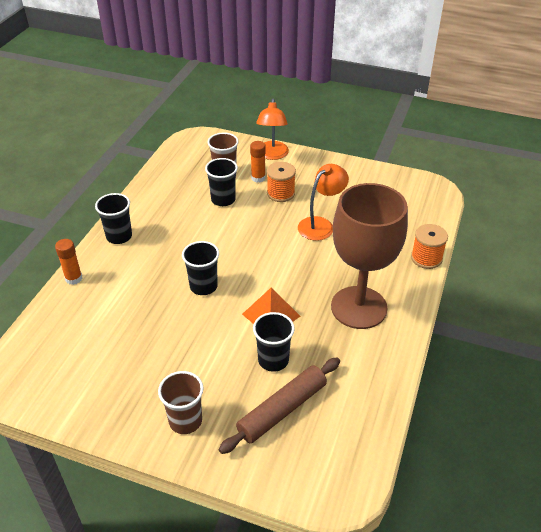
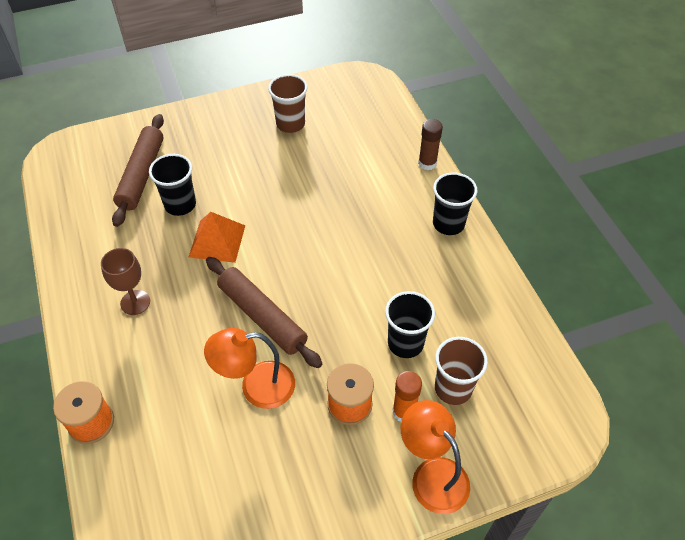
camera: 140 degrees right, 10 degrees up
(73, 278) = (427, 163): orange glue stick -> brown glue stick
(185, 421) = (209, 128): brown cup -> brown cup (290, 124)
(203, 286) = (307, 228): black cup -> none
(285, 254) = (262, 316): none -> brown rolling pin
(321, 225) = (256, 387): orange lamp -> orange lamp turned 75 degrees clockwise
(359, 307) = (135, 302): brown goblet -> brown goblet, size x0.43

